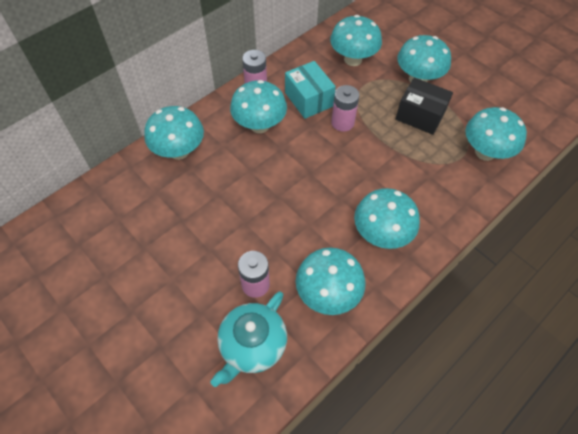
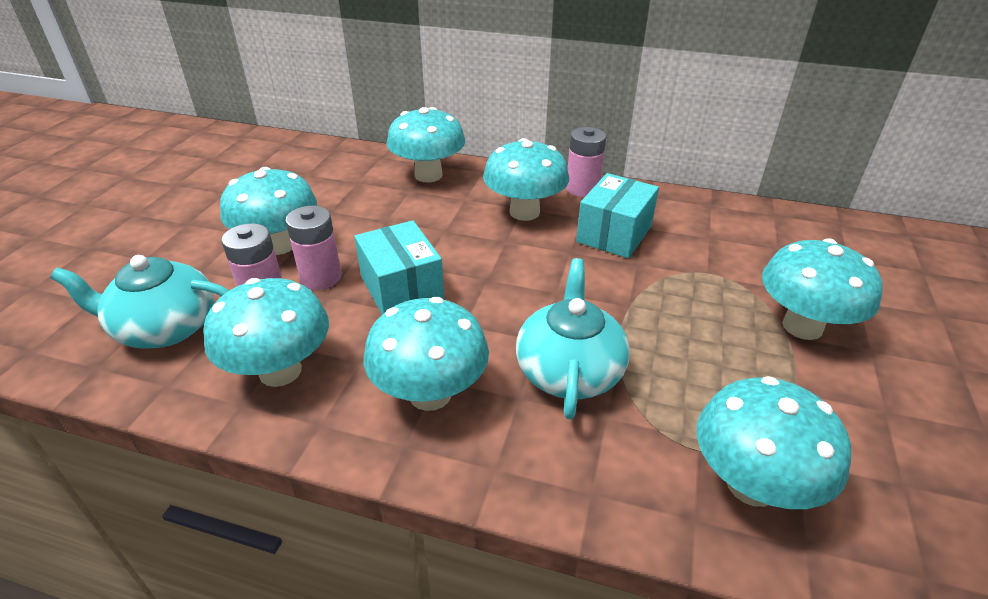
camera: 60 degrees right, 20 degrees down
(293, 214) = (401, 288): none -> turquoise box
(342, 122) = (609, 277): pink battery -> pink battery (321, 277)
(353, 59) = (741, 246): turquoise mushroom -> turquoise mushroom (279, 245)
(397, 174) = (569, 370): none -> turquoise teapot
(420, 115) = (726, 356): black box -> none

